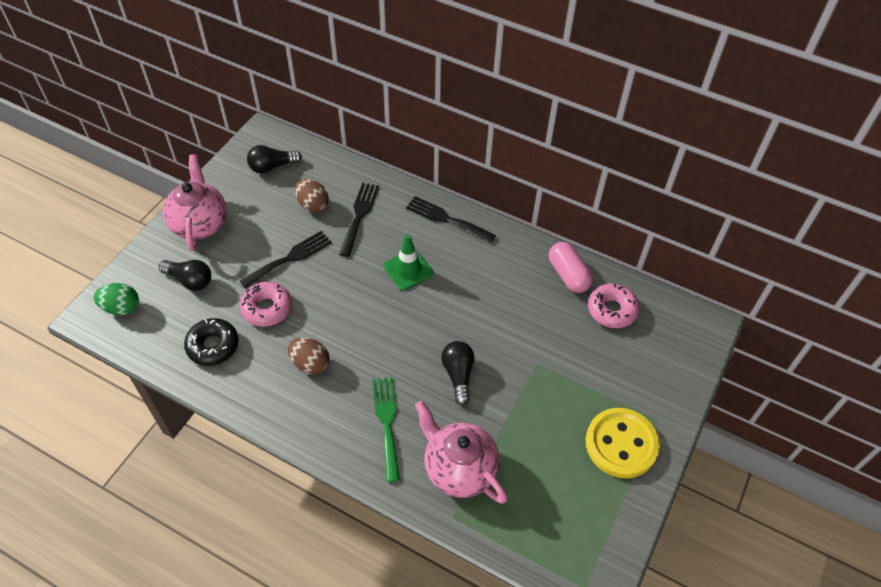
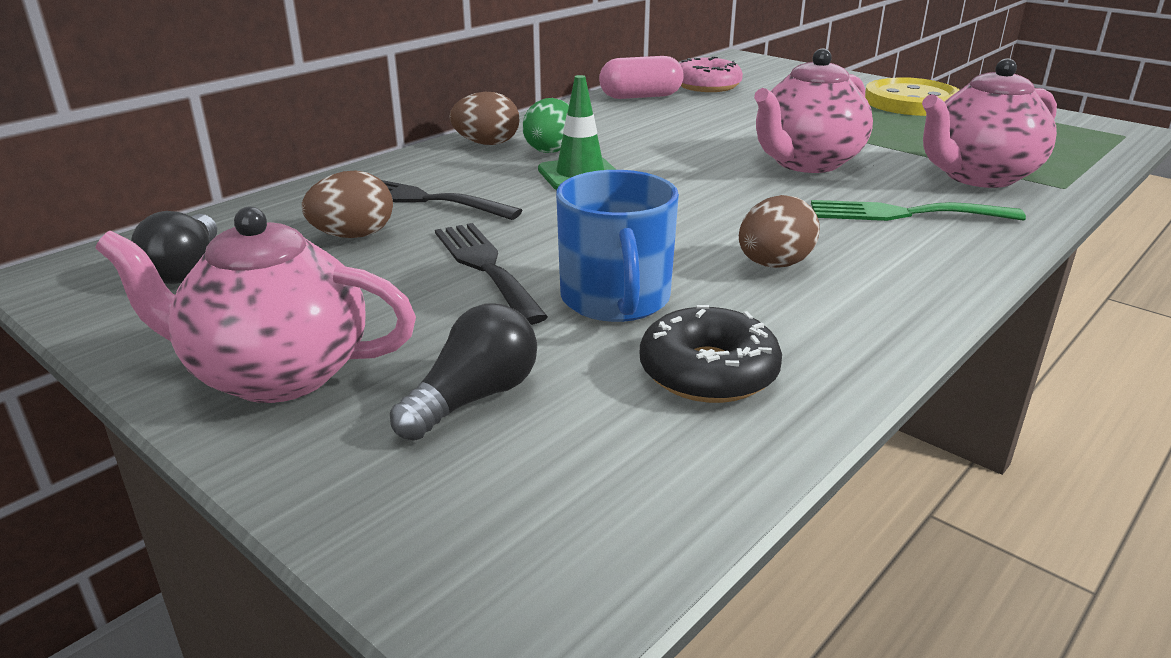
camera: 75 degrees left, 25 degrees down
(121, 308) = (514, 537): green egg -> green egg (549, 152)
(267, 308) = (615, 299): pink donut -> blue mug
(446, 219) = (487, 144): black fork -> brown egg
(458, 375) = (806, 163): black light bulb -> pink teapot

